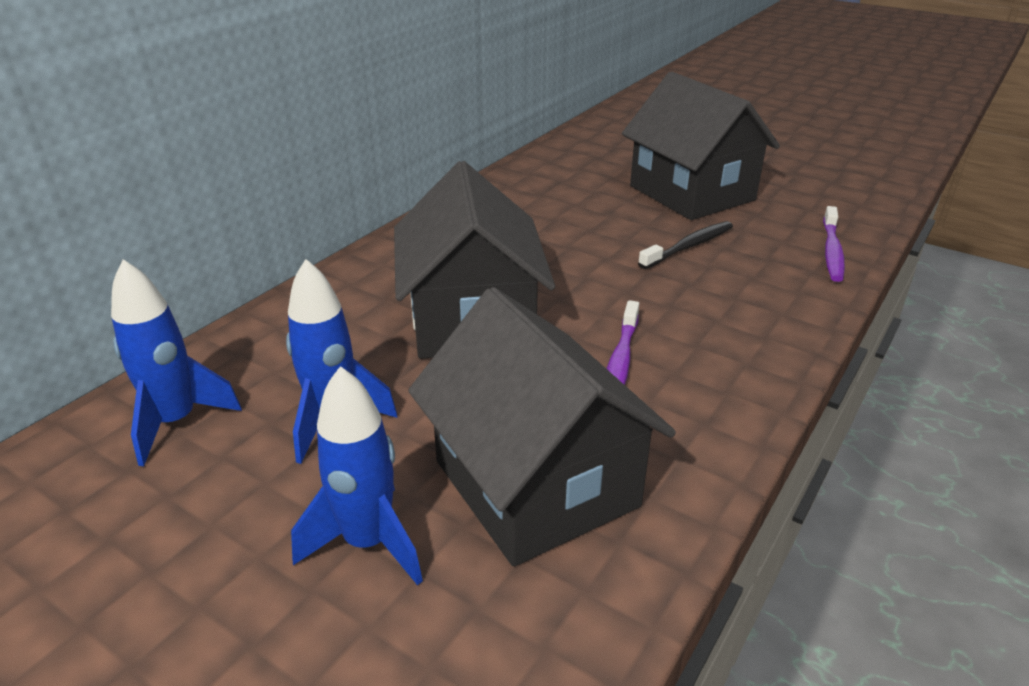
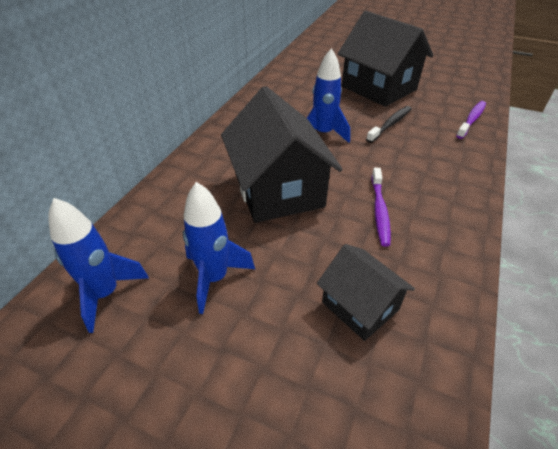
camera: 10 degrees left, 10 degrees up
(368, 543) = (268, 369): blue rocket -> blue rocket (323, 134)
(535, 483) = (360, 306): black house -> black house, size x0.56
(832, 251) = (471, 120): purple toothbrush -> purple toothbrush turned 150 degrees counterclockwise

